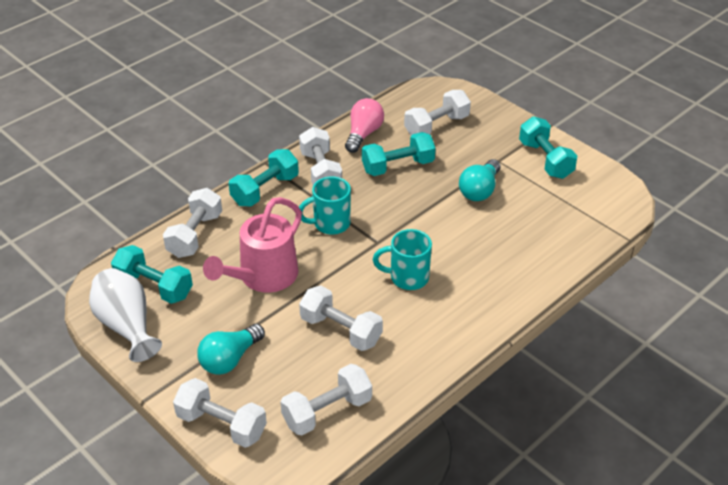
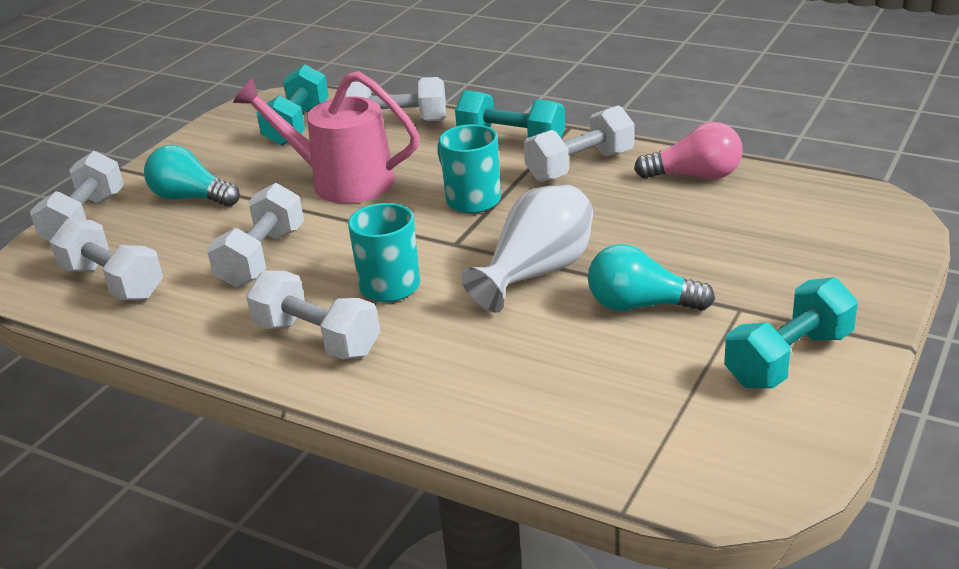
camera: 75 degrees right, 10 degrees down
(127, 326) = (229, 129): white vase -> white vase (537, 273)
(398, 166) = (641, 220): turquoise dumbbell -> none
(436, 126) = (778, 229): white dumbbell -> white dumbbell (317, 339)

